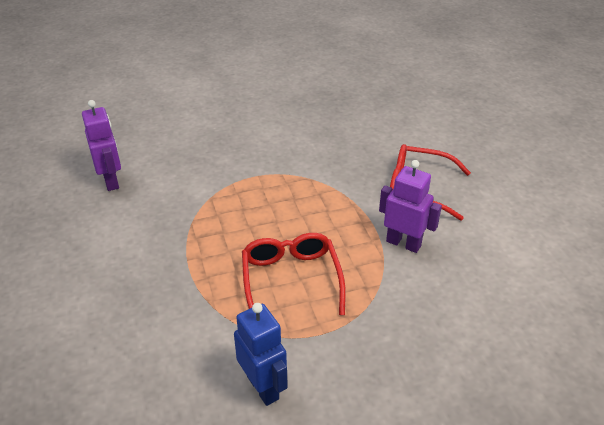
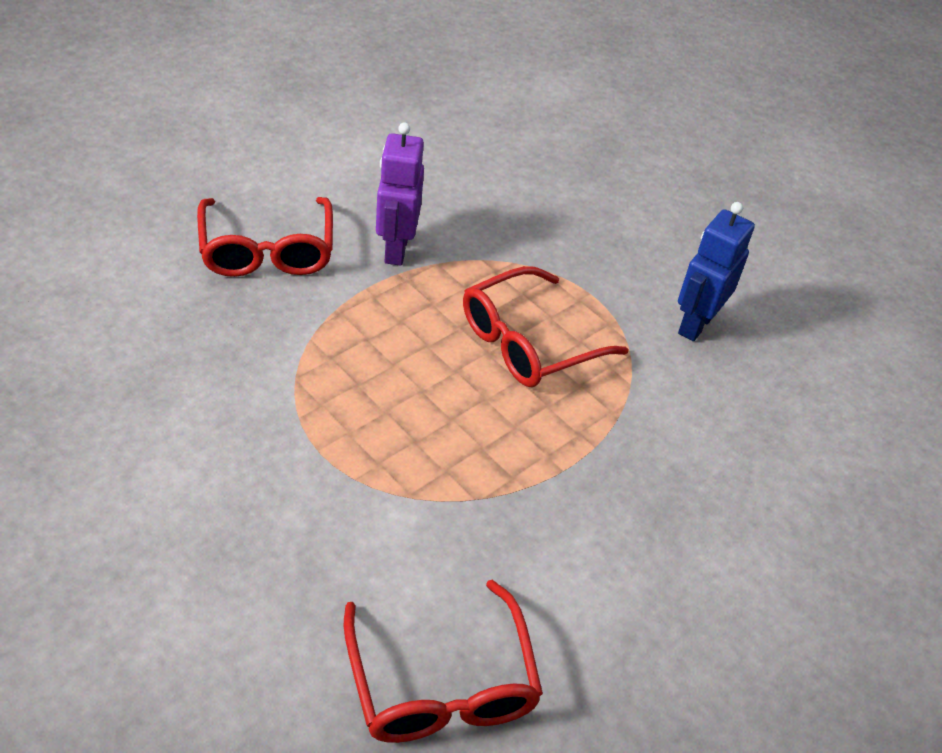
camera: 120 degrees left, 5 degrees up
(111, 181) = (441, 682): purple robot -> red glasses

